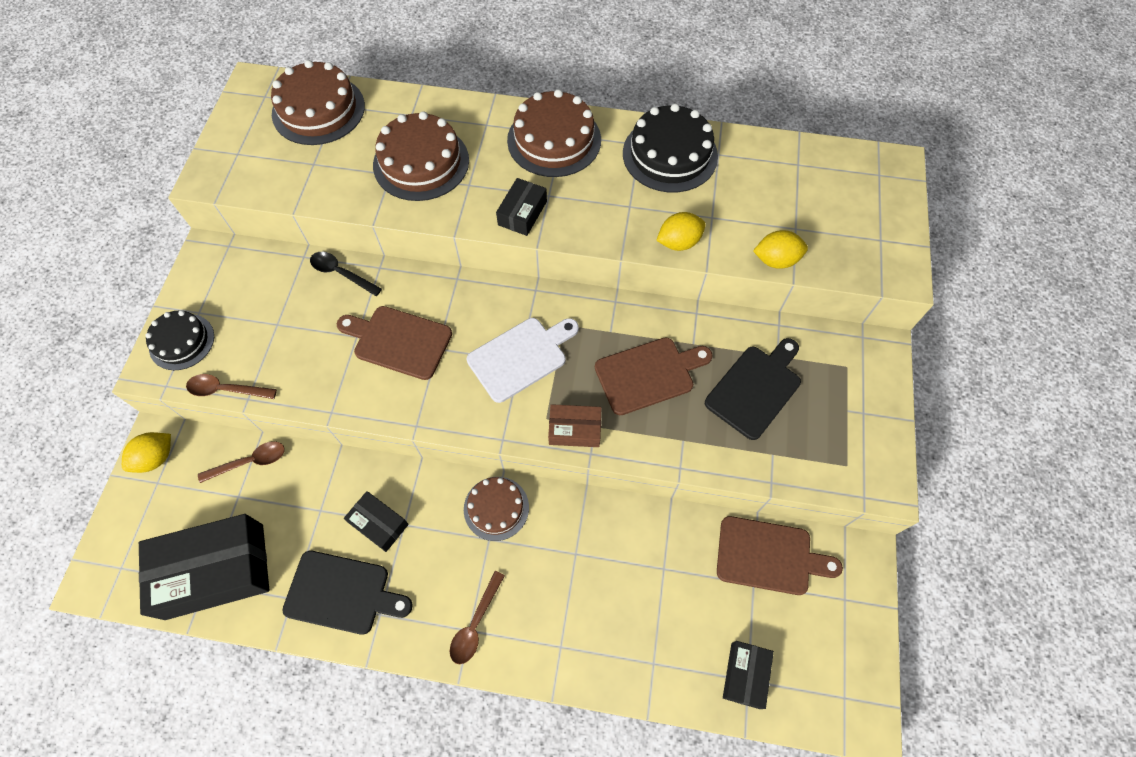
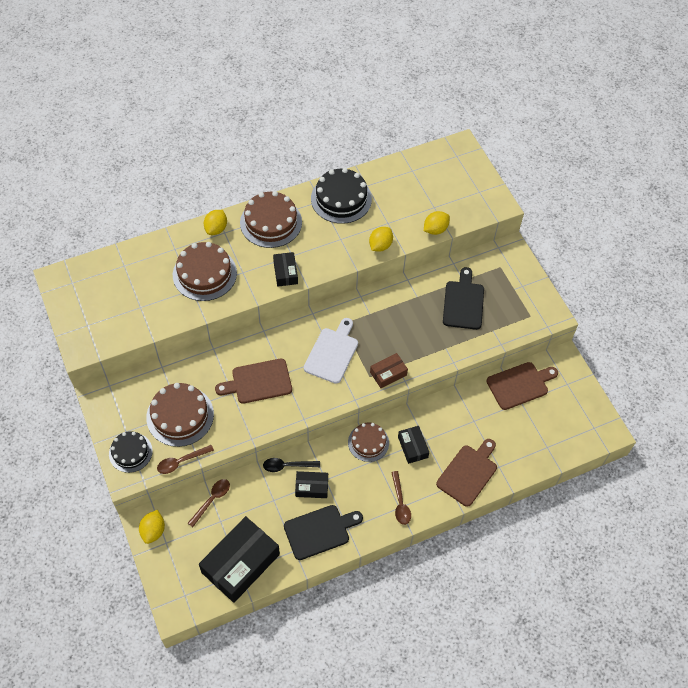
camera: 35 degrees left, 5 degrees down
(318, 110) = (114, 274): brown cake -> brown cake (180, 416)
(341, 273) = (193, 364): black spoon -> black spoon (287, 466)
(480, 115) = (216, 229): none -> yellow lemon
(648, 374) = (405, 325): brown cutting board -> brown cutting board (468, 473)
(745, 675) = (544, 445): black box -> black box (412, 447)

